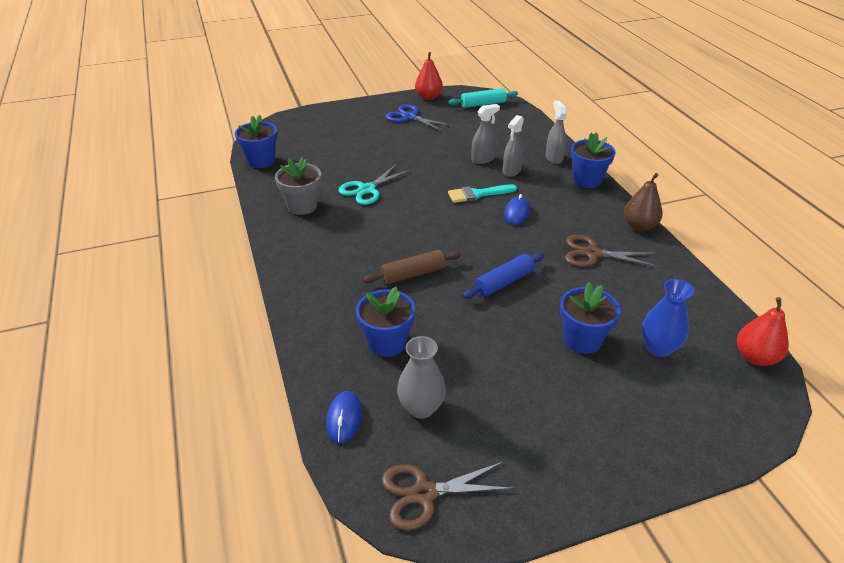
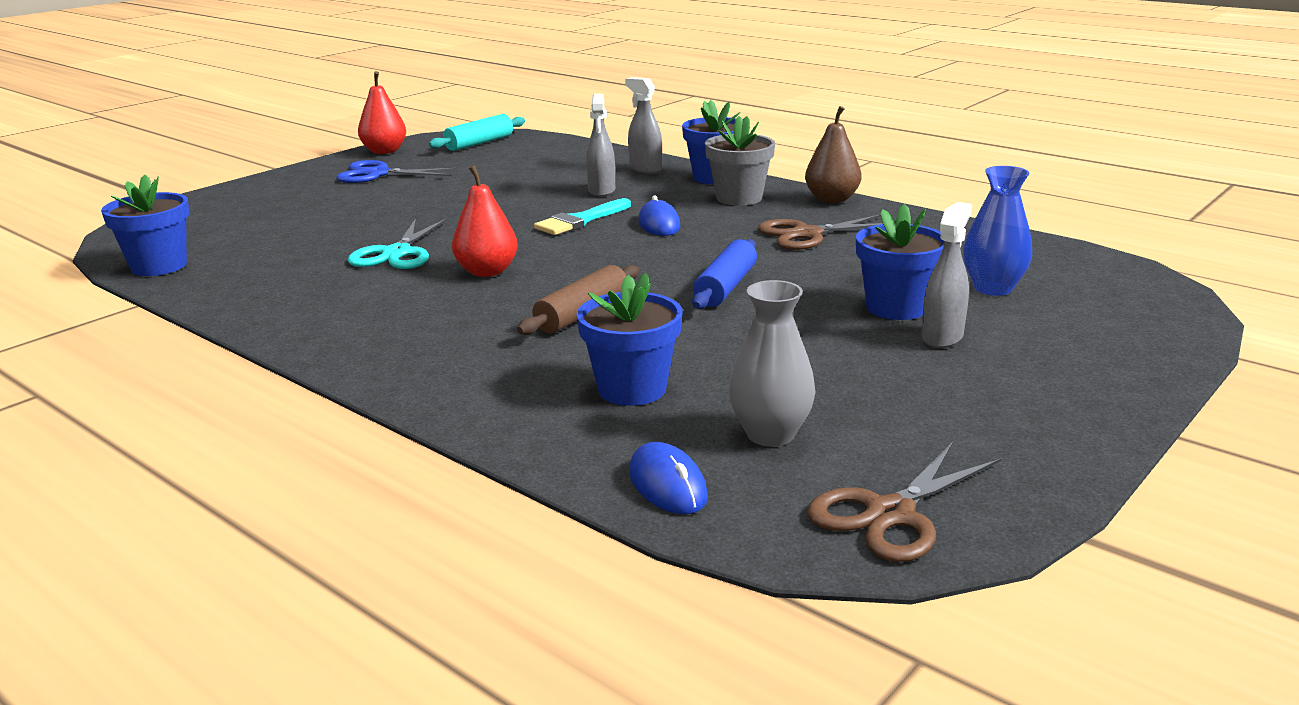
camera: 30 degrees left, 15 degrees down
(302, 206) = (301, 294): grey flower pot -> grey flower pot (739, 198)
(483, 159) = (545, 189): grey spray bottle -> grey spray bottle (942, 337)
(755, 357) = (1102, 265): red pear -> red pear (487, 271)

